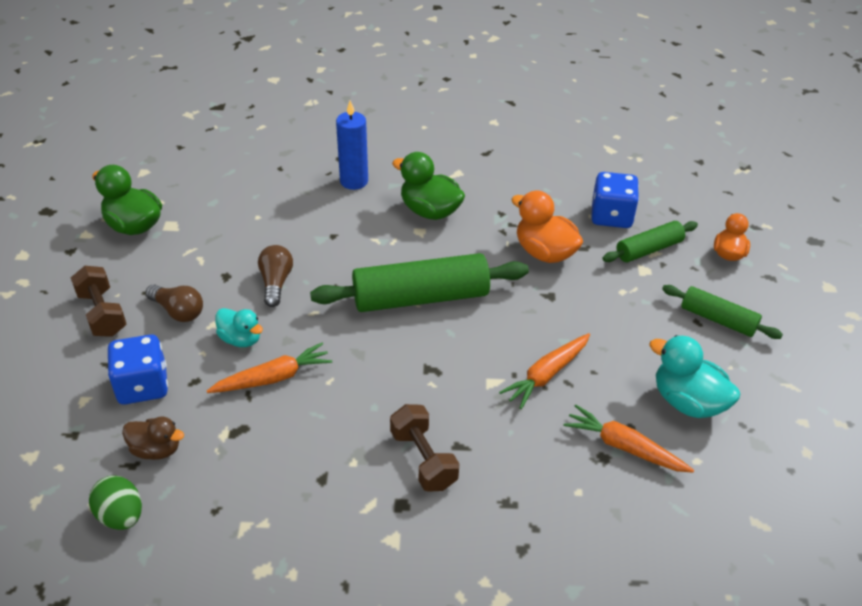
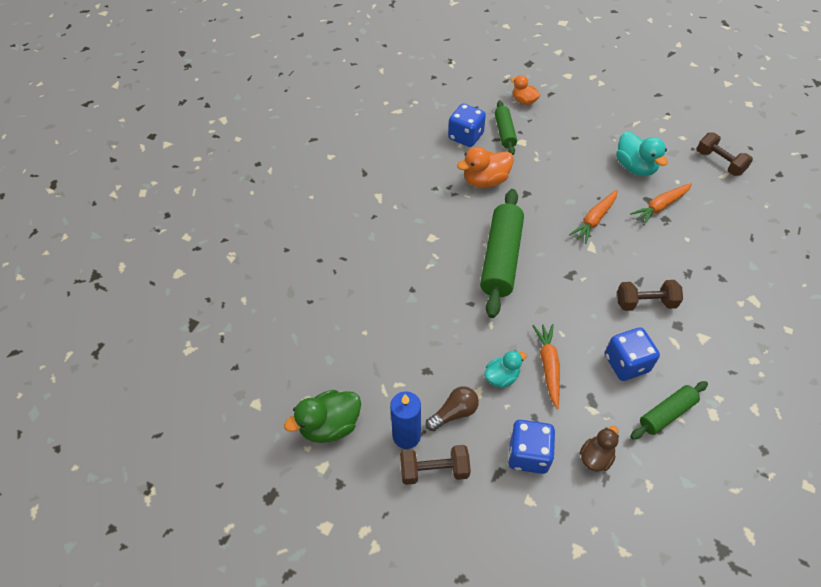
camera: 65 degrees left, 10 degrees up
(121, 516) = (651, 492): green egg -> none
(276, 283) = (449, 339): brown light bulb -> none
(309, 456) = (626, 363): none -> blue dice
(354, 181) = (354, 258): blue candle -> blue candle (406, 436)
(430, 211) = (413, 225): green duck -> none
(546, 375) = (594, 220): orange carrot -> orange carrot turned 60 degrees clockwise
(687, 402) = (635, 167): turquoise duck -> turquoise duck turned 90 degrees counterclockwise
(718, 319) = (576, 128): green rolling pin -> green rolling pin (666, 414)
(785, 512) = (719, 163): none -> brown dumbbell

